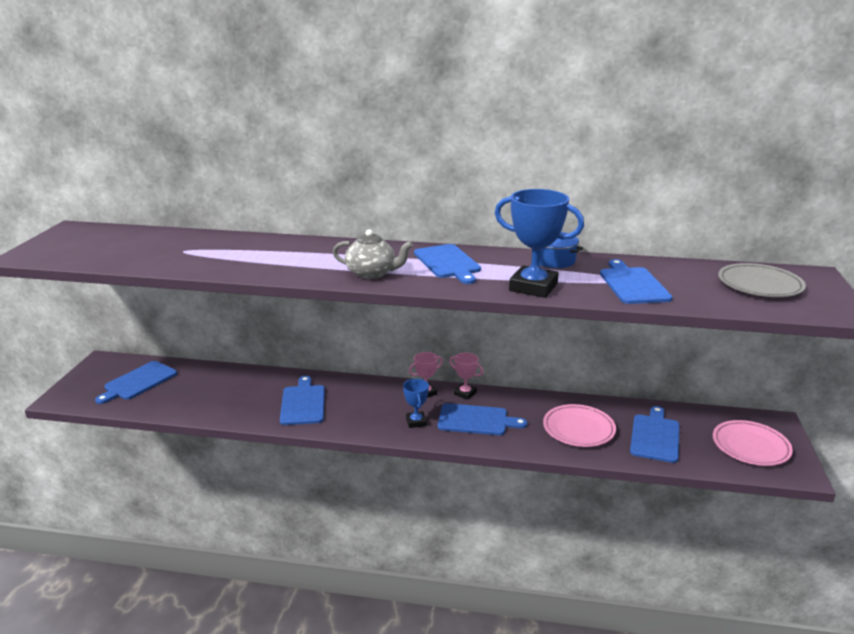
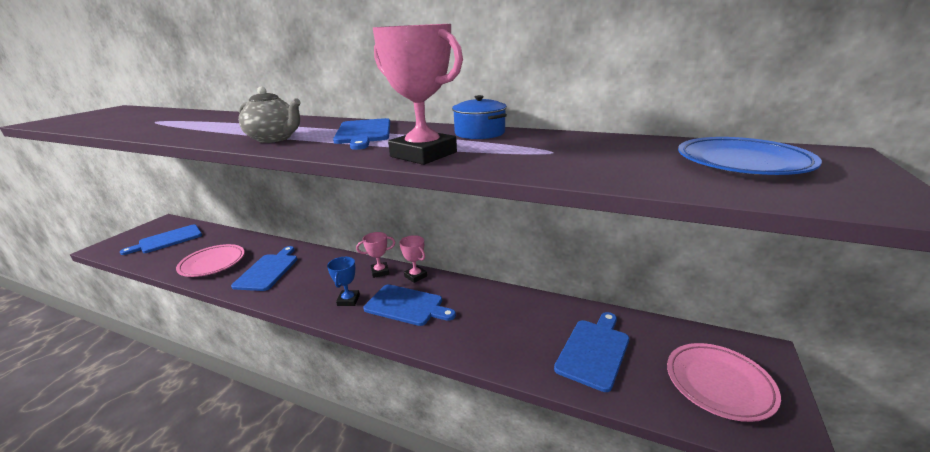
camera: 15 degrees right, 0 degrees up
(533, 287) = (423, 154): blue trophy -> pink trophy
(578, 429) = (507, 330): pink plate -> pink plate (212, 263)
(632, 284) = (552, 156): blue cutting board -> none
(759, 285) = (742, 163): grey plate -> blue plate

